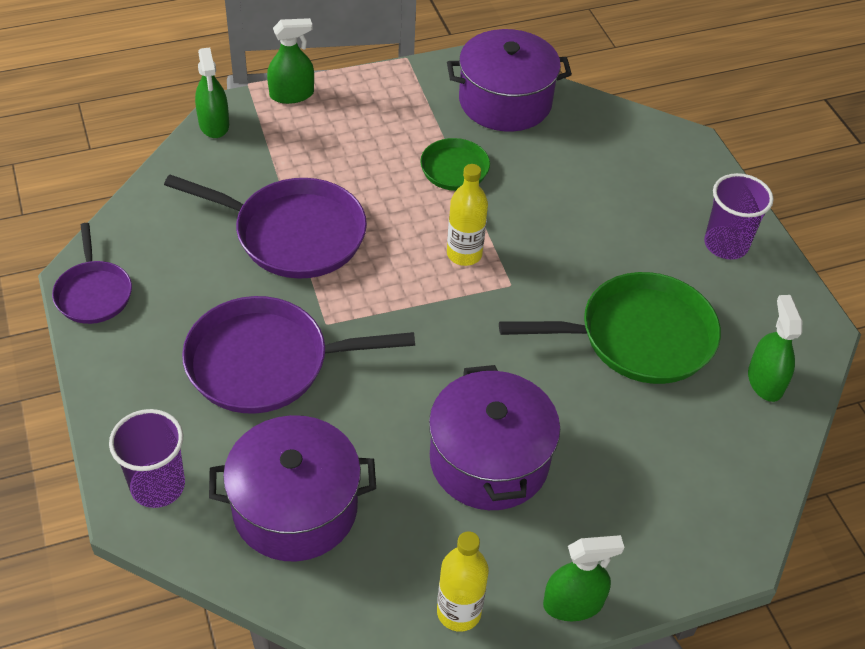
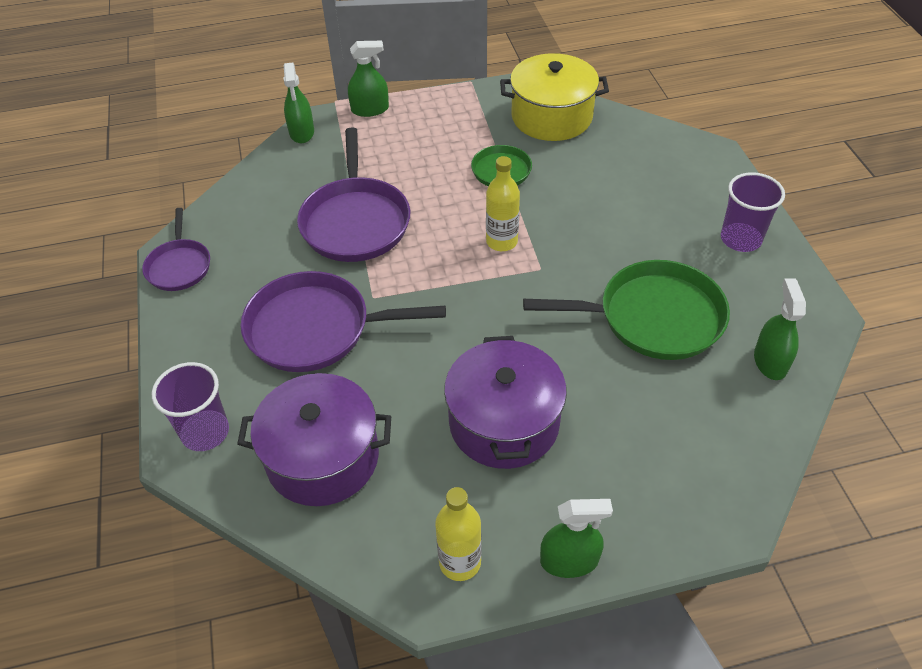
camera: 10 degrees right, 0 degrees up
(294, 234) = (355, 222): purple pan -> purple pan turned 60 degrees clockwise
(505, 101) = (551, 117): purple pot -> yellow pot

